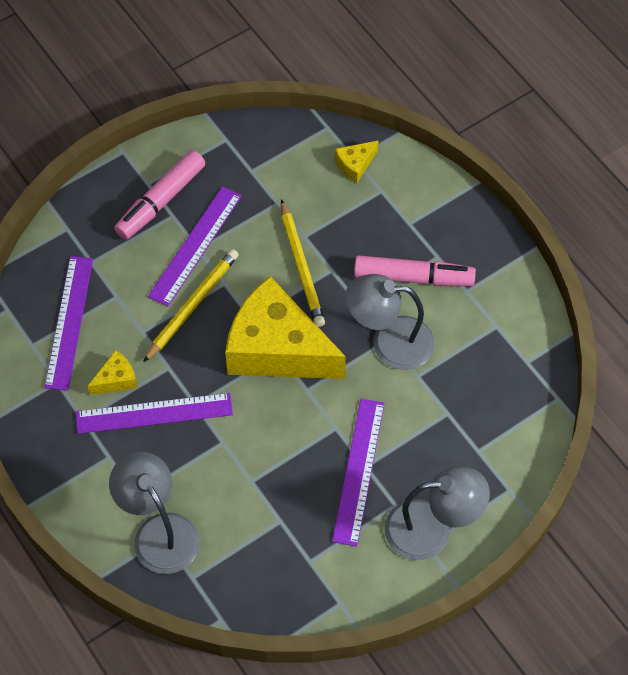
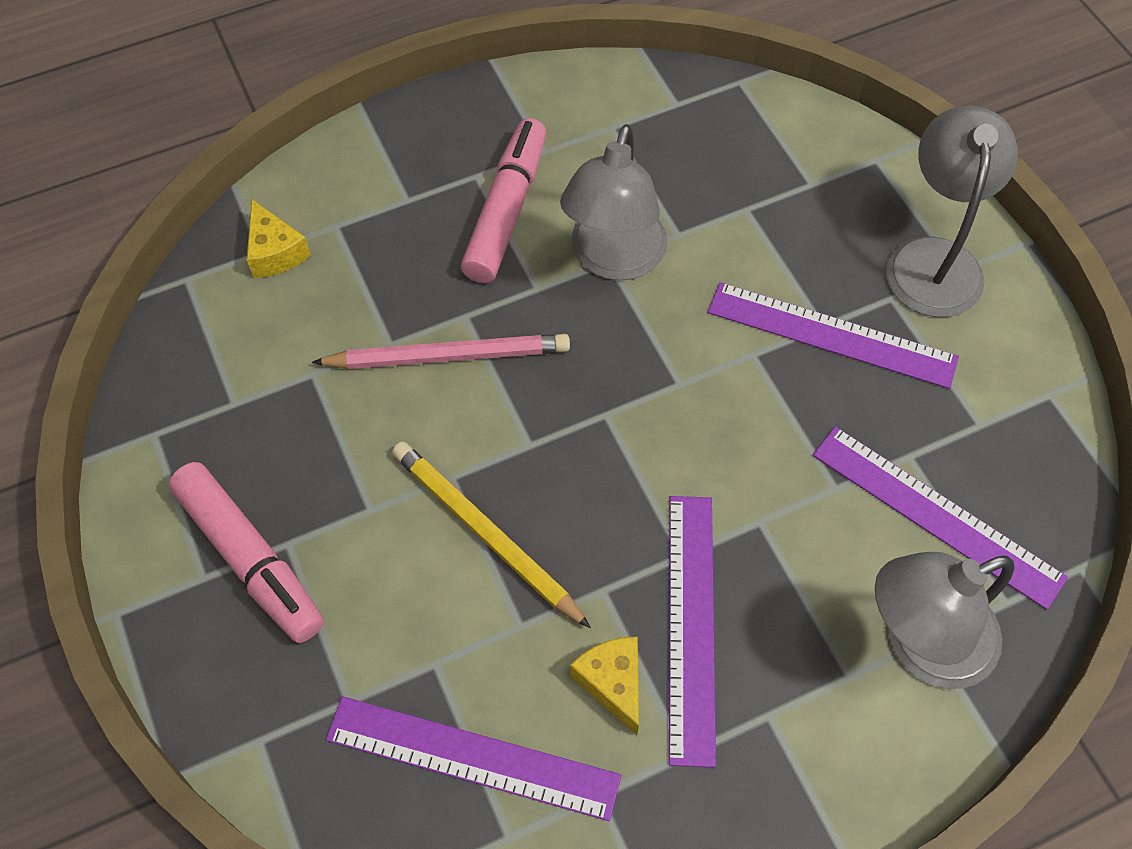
camera: 80 degrees left, 0 degrees up
(195, 245) = (362, 512): purple ruler -> purple ruler (936, 515)
(277, 349) = (597, 414): yellow cheese -> none
(301, 266) = (447, 356): yellow pencil -> pink pencil

